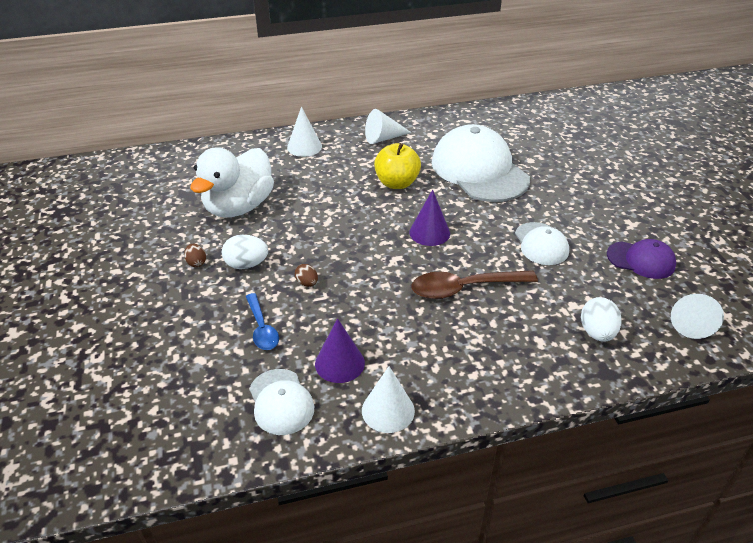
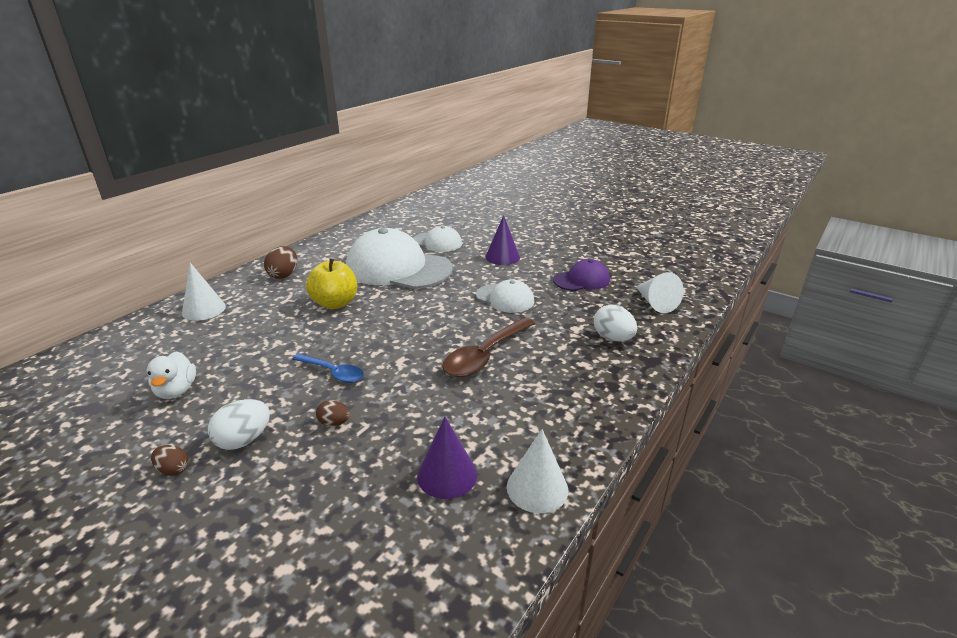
camera: 40 degrees left, 10 degrees down
(239, 207) = (176, 391): white duck -> white duck, size x0.50
(262, 328) = (328, 491): blue spoon -> blue spoon (333, 373)
(281, 402) = (428, 550): white cap -> white cap (437, 242)
(383, 138) = (284, 275): white cone -> brown egg
(429, 232) = (408, 328): purple cone -> purple cone (502, 257)

